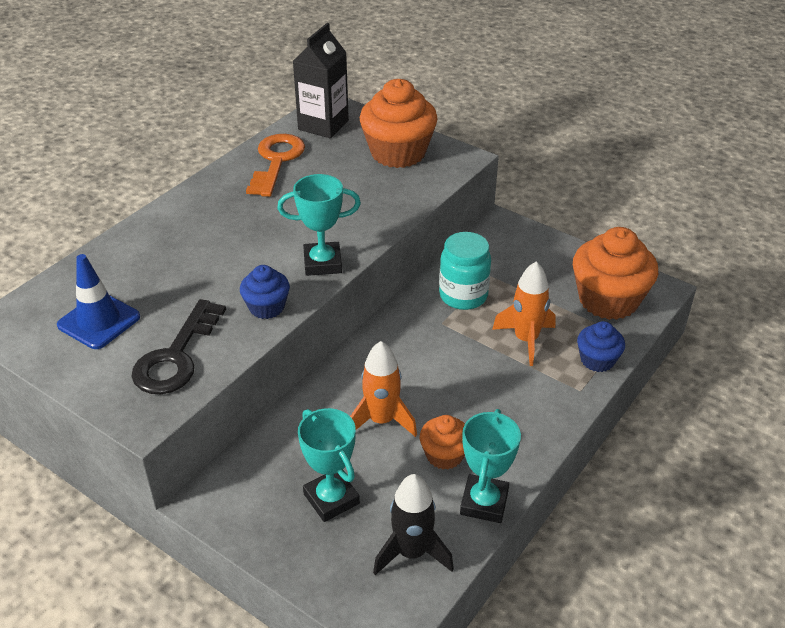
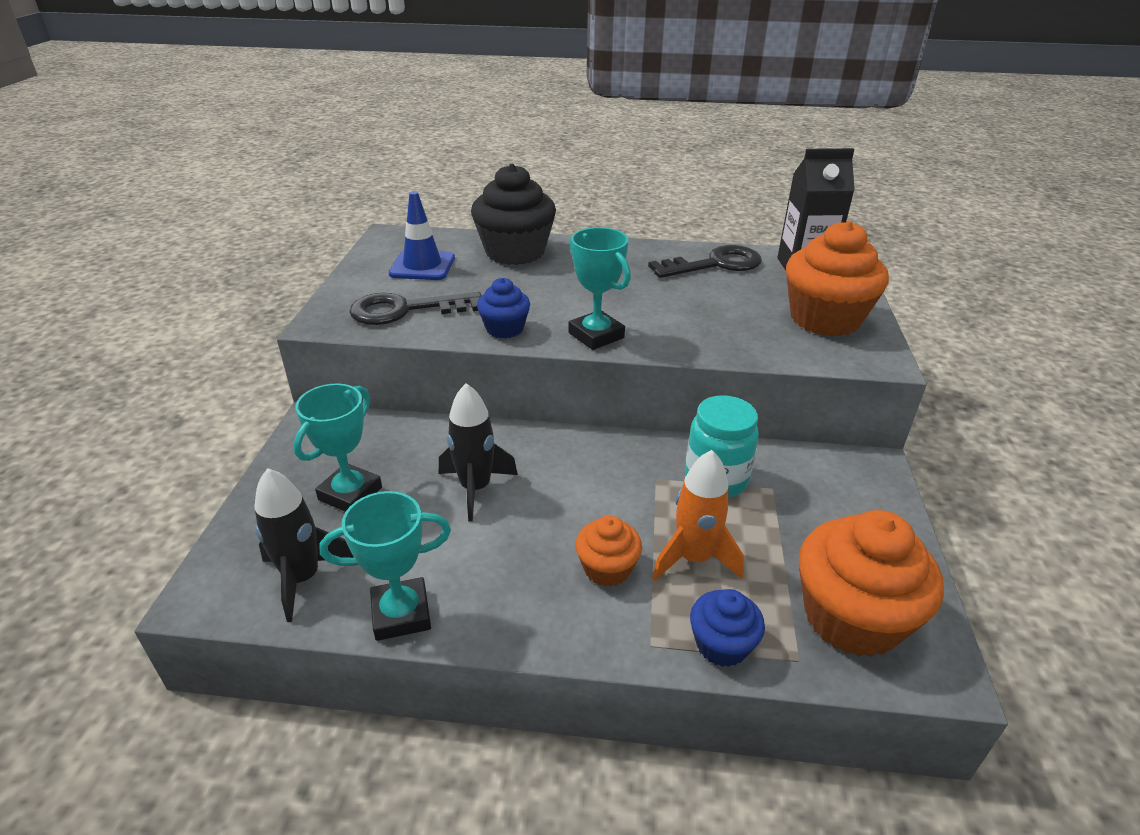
camera: 60 degrees right, 5 degrees down
(136, 255) = (515, 252): none -> black cupcake
(276, 161) = (715, 264): orange key -> black key
(381, 420) = (475, 488): orange rocket -> black rocket
(444, 455) = (455, 554): orange cupcake -> orange cupcake (607, 568)

